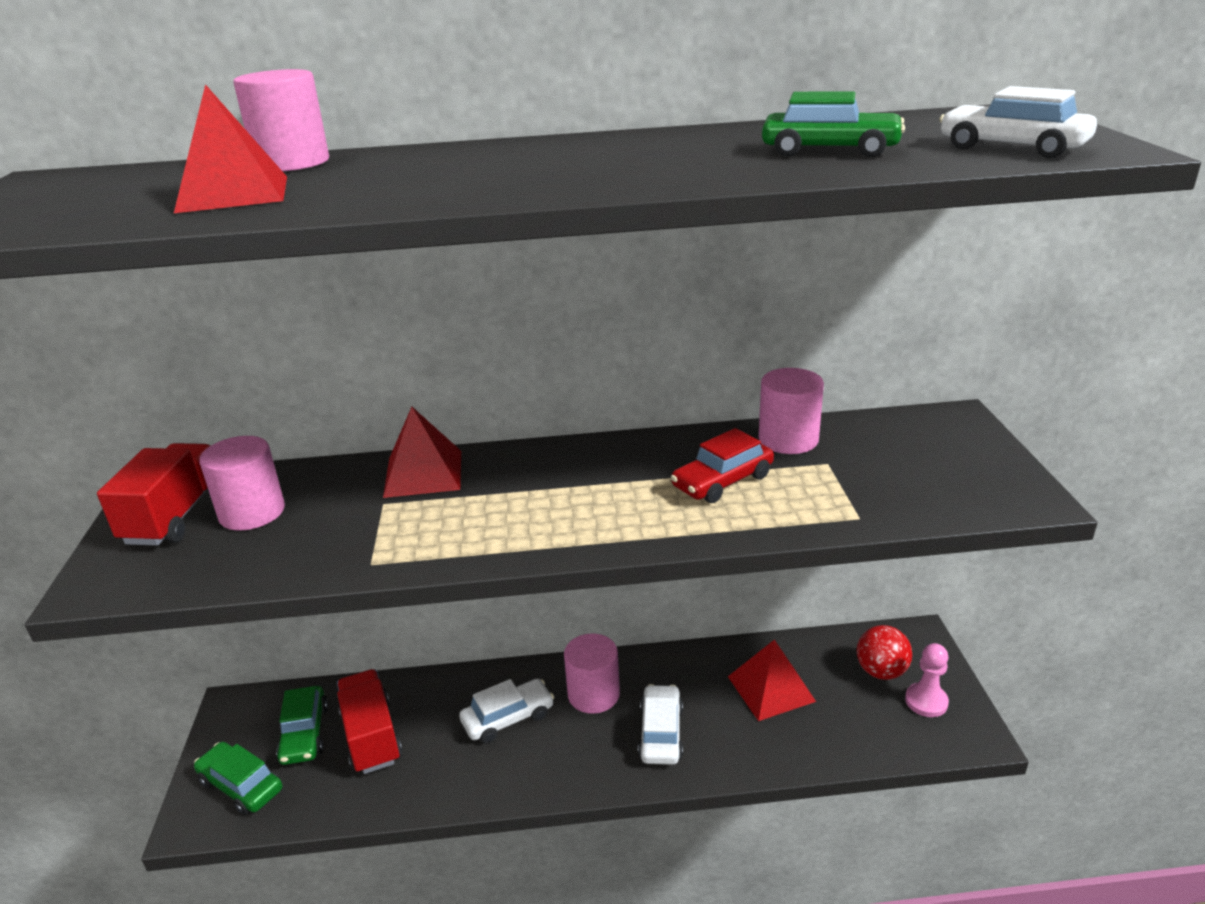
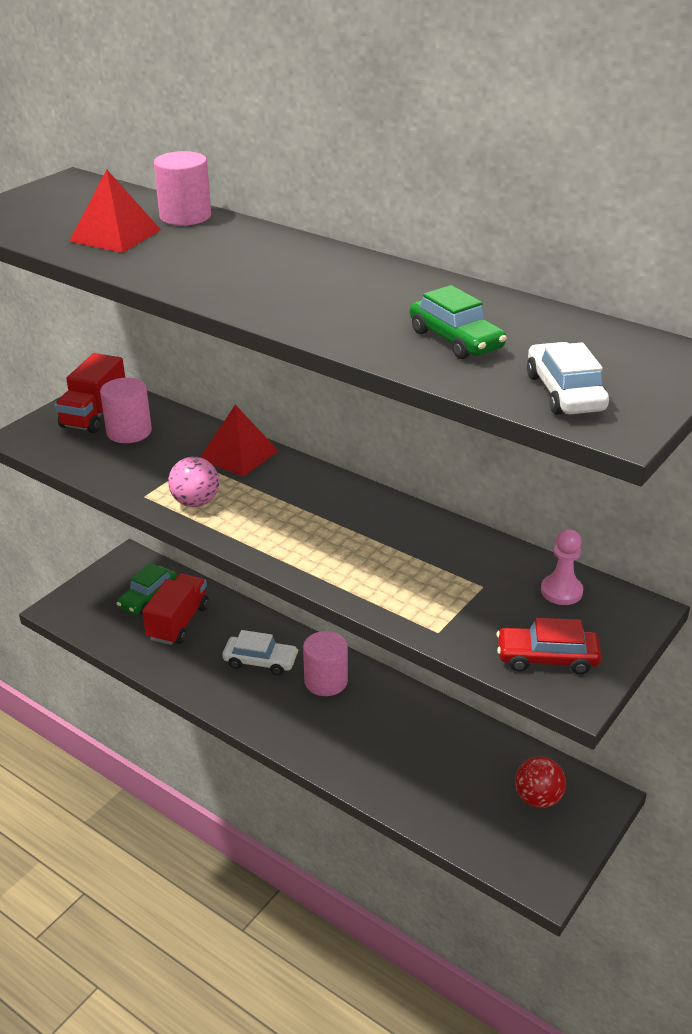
camera: 40 degrees right, 5 degrees up
(176, 516) = (94, 414): red truck -> red truck turned 150 degrees clockwise
(241, 785) = (92, 606): green car -> none
(444, 538) = (196, 502): none -> pink ball
(661, 733) = (337, 732): white car -> none
(722, 481) = (395, 558): red car -> red car (547, 658)
(770, 688) = (443, 755): red pyramid -> none
(788, 439) = (486, 555): pink cylinder -> none
(926, 701) = (542, 839): pink pawn -> pink pawn (561, 591)

